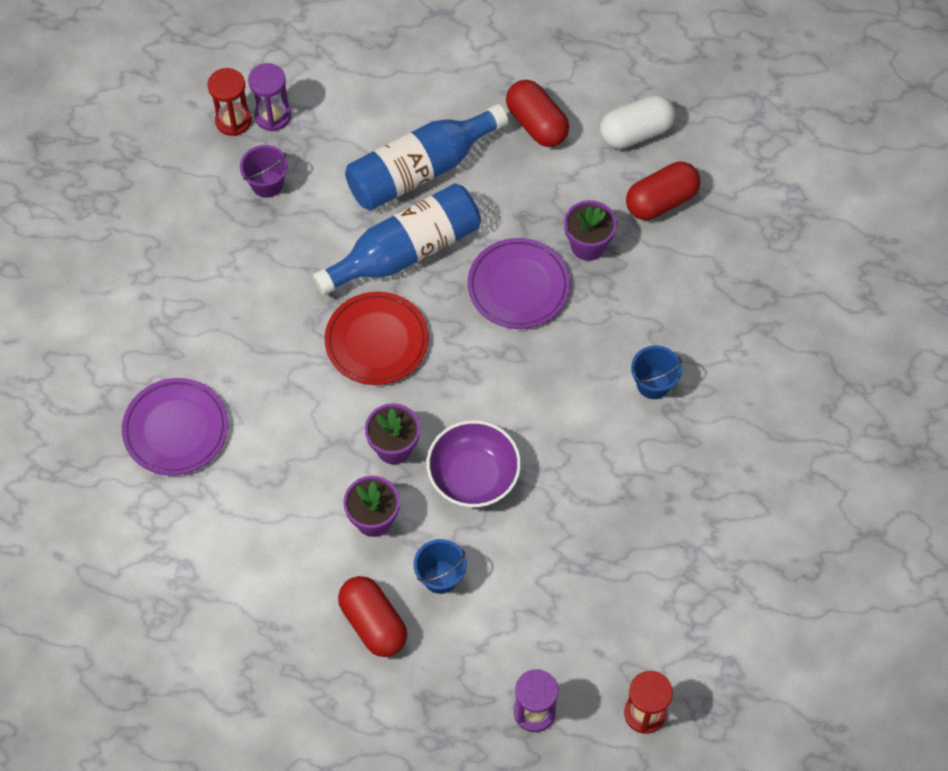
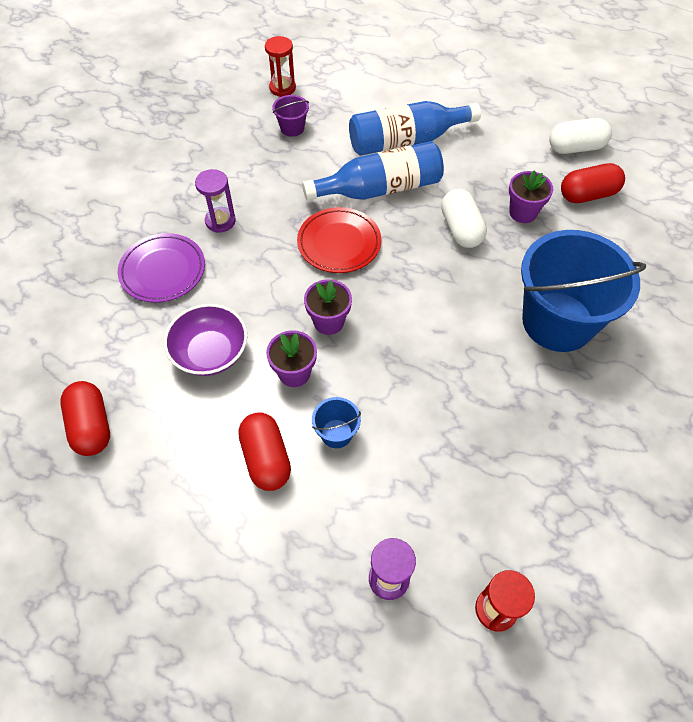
camera: 15 degrees right, 5 degrees down
(273, 116) = (311, 90): purple hourglass -> purple hourglass (220, 221)
(473, 476) = (388, 358): purple bowl -> purple bowl (210, 353)
(518, 286) = (461, 229): purple plate -> white capsule
(536, 124) = (501, 129): red capsule -> red capsule (91, 426)
(653, 384) = (557, 321): blue bucket -> blue bucket, size x2.47

